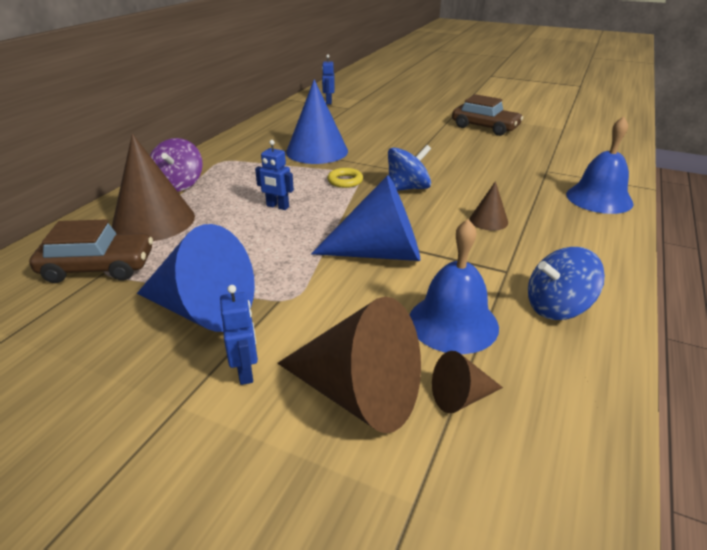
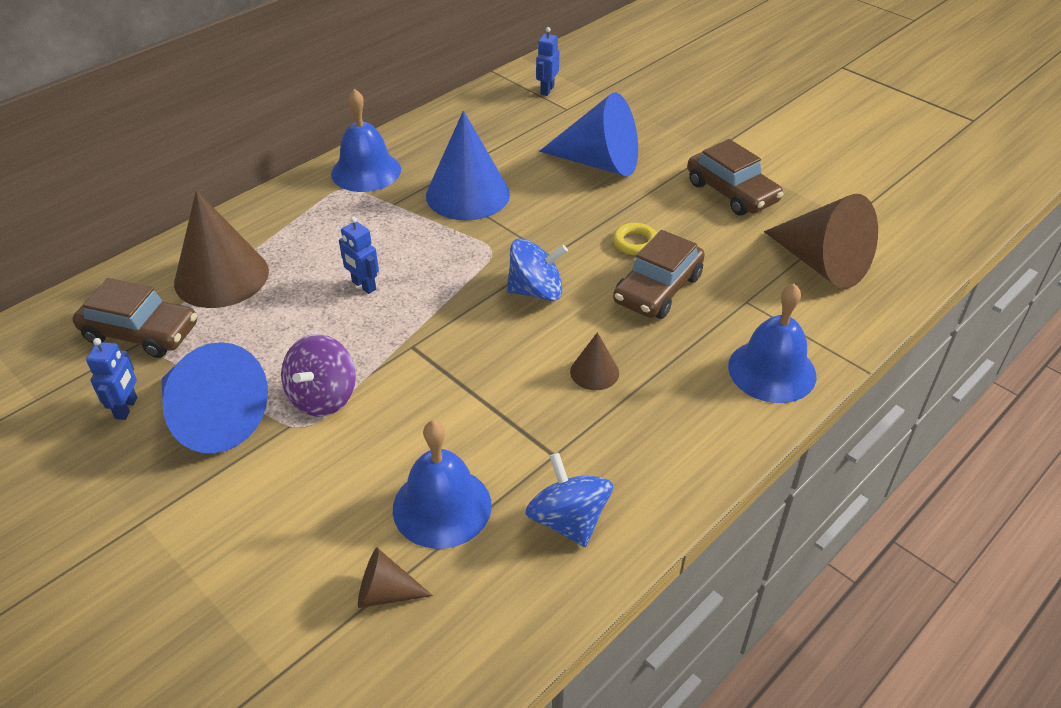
camera: 20 degrees right, 10 degrees up
(179, 184) = (275, 221): purple spinning top -> purple spinning top (323, 397)
(233, 151) = (366, 171): none -> blue bell
(246, 372) = (213, 503): blue robot -> blue robot (126, 408)
(345, 181) = (468, 260): yellow ring -> yellow ring (635, 242)
(358, 394) = (297, 559): brown cone -> brown cone (821, 263)
(379, 253) = (431, 389): blue cone -> blue cone (599, 162)
(487, 174) = (658, 289): none -> brown car
(557, 307) = (568, 520): blue spinning top -> blue spinning top turned 60 degrees clockwise

